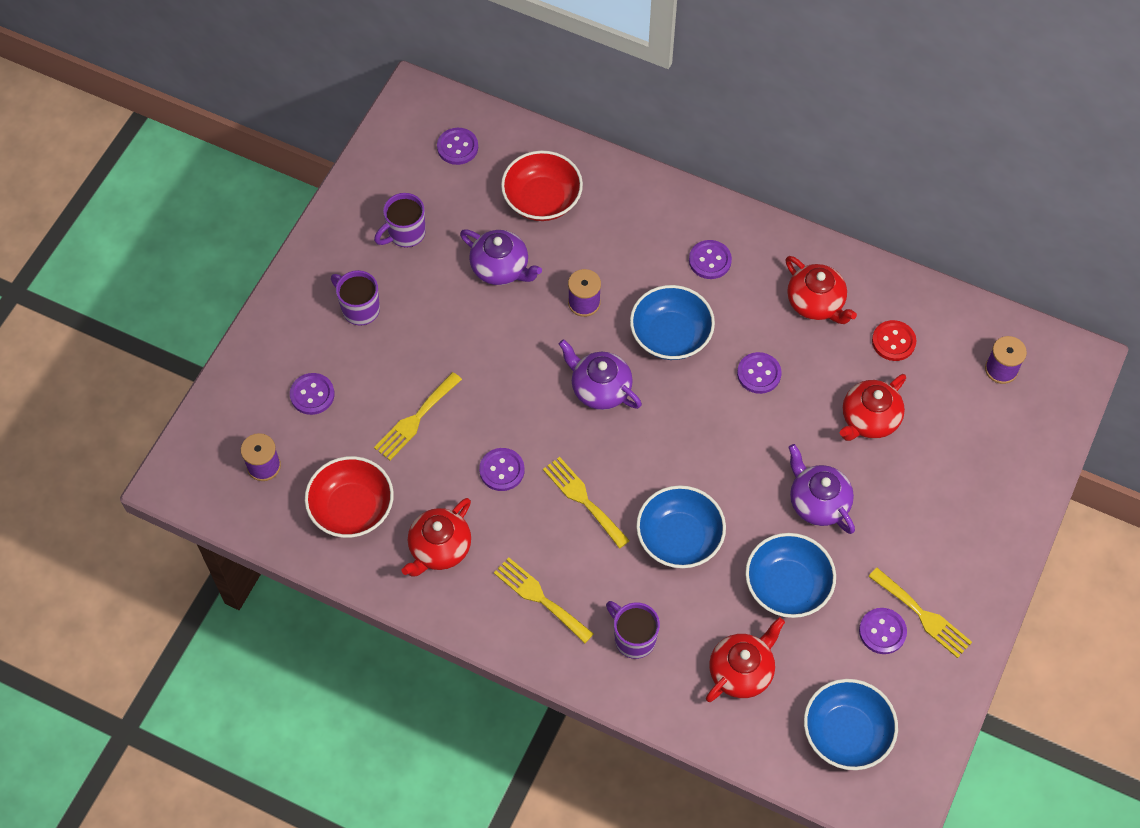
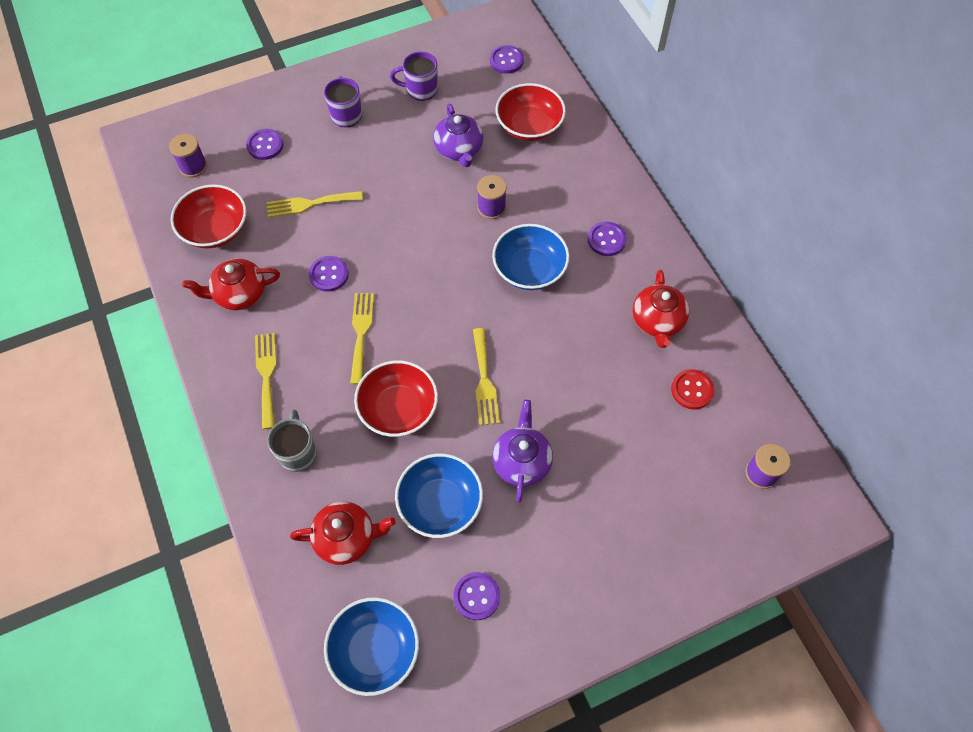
camera: 40 degrees right, 0 degrees up
(599, 388) = (446, 269): purple teapot -> none
(633, 638) = (297, 452): purple mug -> grey mug
(679, 538) = (398, 409): blue bowl -> red bowl
(759, 374) = (567, 339): purple button -> none
(869, 419) = (618, 432): red teapot -> none
(923, 615) = (520, 610): yellow fork -> yellow fork (484, 381)

